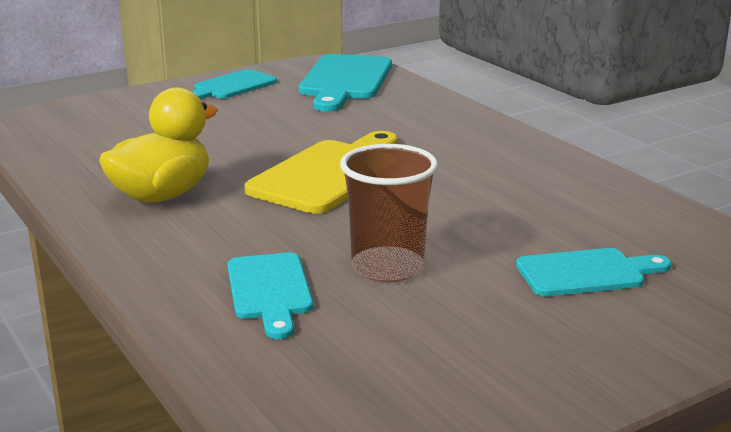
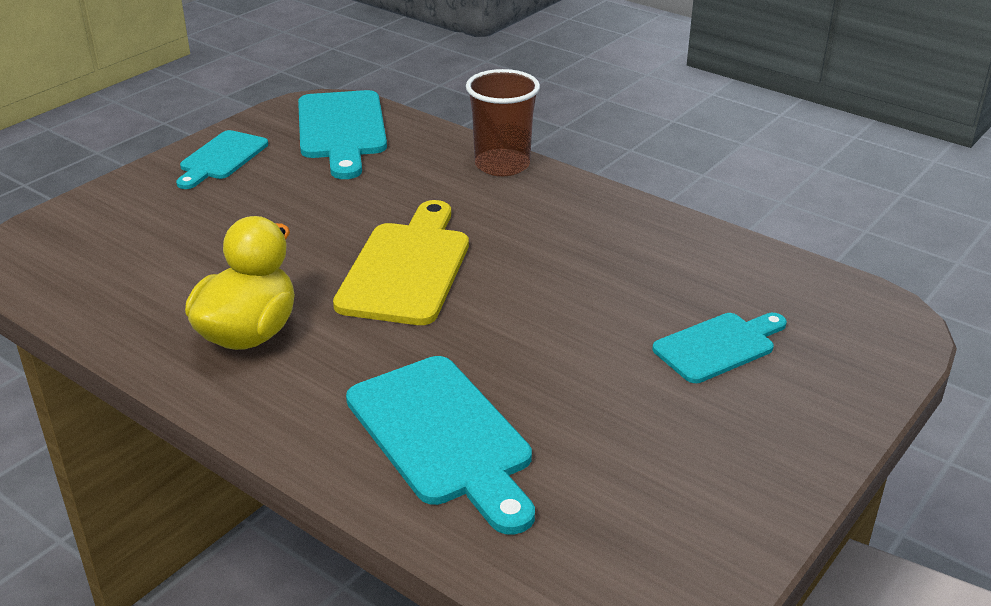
camera: 20 degrees left, 10 degrees up
(270, 291) = (443, 437): turquoise cutting board -> turquoise cutting board, size x1.59
(387, 267) = (538, 380): brown cup -> brown cup (502, 165)

